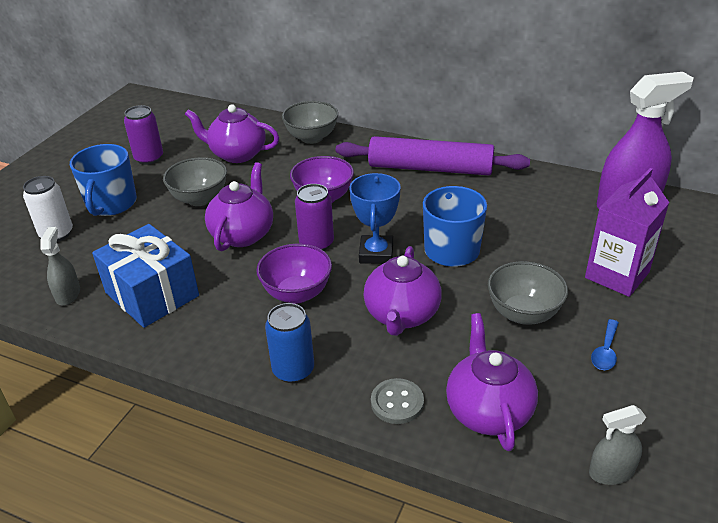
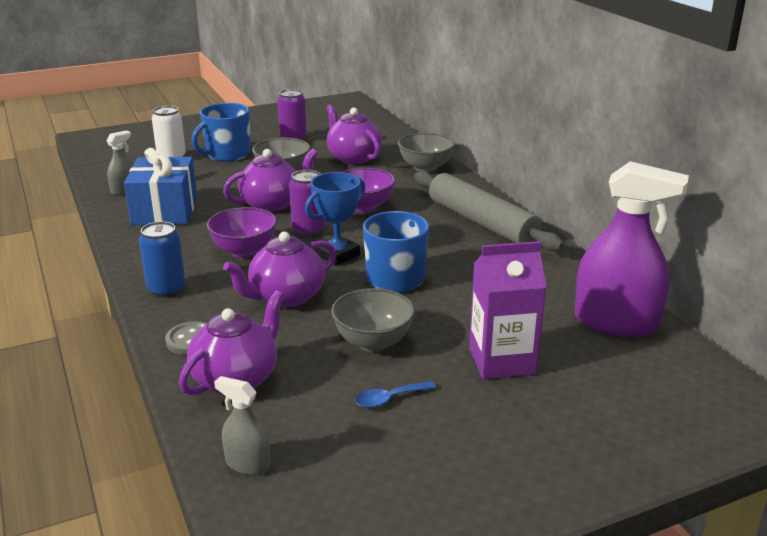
camera: 40 degrees right, 10 degrees down
(430, 168) = (481, 222): purple rolling pin -> grey rolling pin

